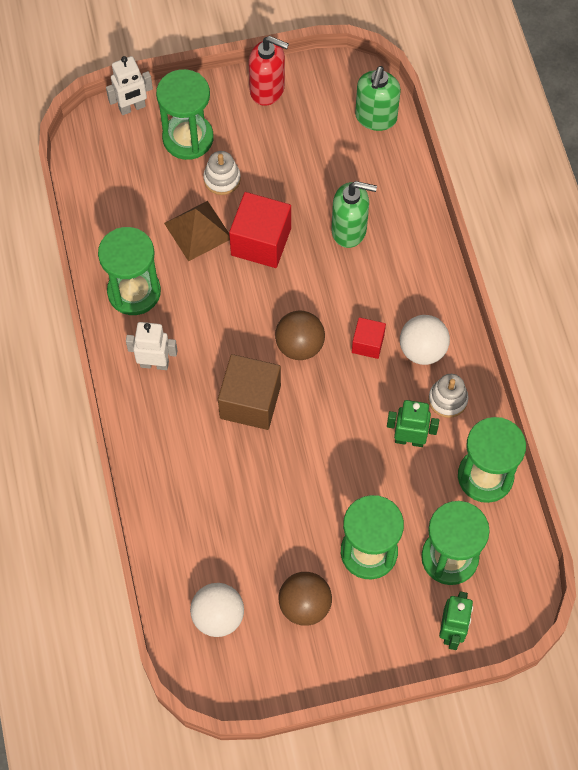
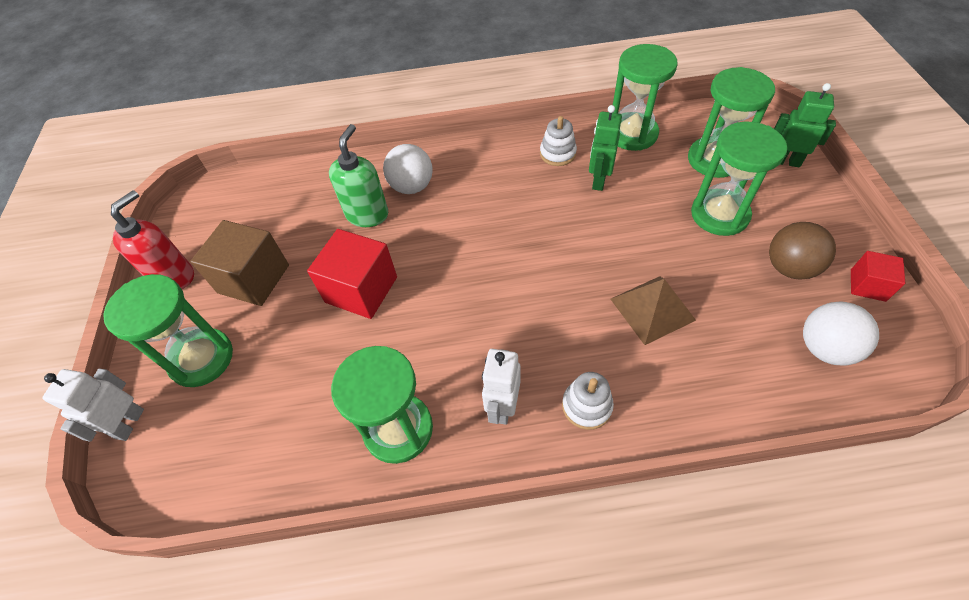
camera: 80 degrees left, 10 degrees down
(132, 107) = (129, 423): white robot -> white robot turned 150 degrees counterclockwise
(198, 230) = (330, 352): brown pyramid -> brown pyramid (652, 309)
(222, 179) = (270, 324): white stacking toy -> white stacking toy (586, 406)
(250, 402) = (557, 307): brown cube -> brown cube (253, 279)
(299, 345) = (492, 260): brown ball -> none
(368, 344) = (496, 206): red cube -> red cube (867, 285)
(375, 117) = (248, 189): green soap dispenser -> none
(422, 350) = (506, 168): white ball -> white ball (412, 186)

